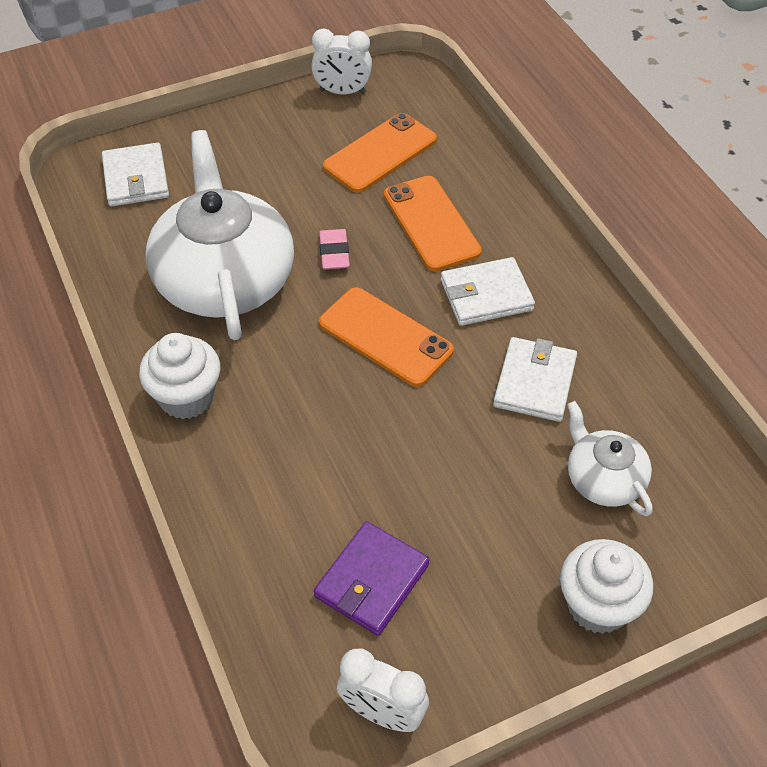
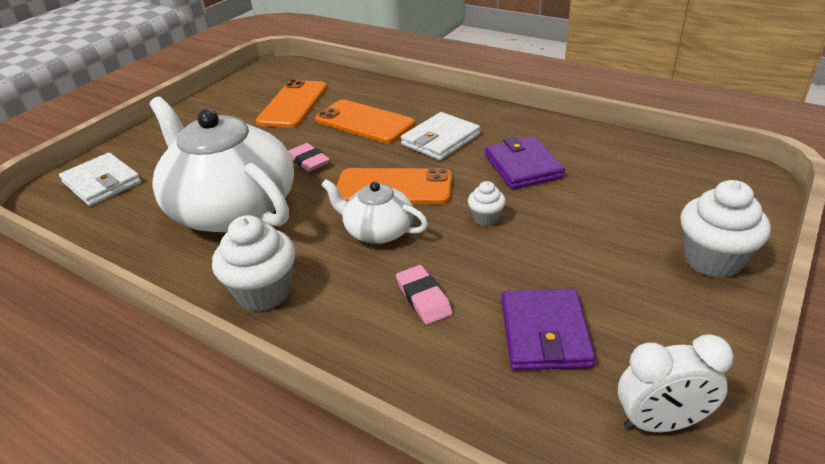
camera: 30 degrees left, 15 degrees down
(306, 484) = (423, 298): none -> pink eraser
(342, 92) = (236, 87): white clock -> none
(437, 428) = (486, 218): none -> white cupcake
(535, 382) = (523, 166): white wallet -> purple wallet
(603, 479) = (626, 193): white teapot -> white teapot (378, 230)

